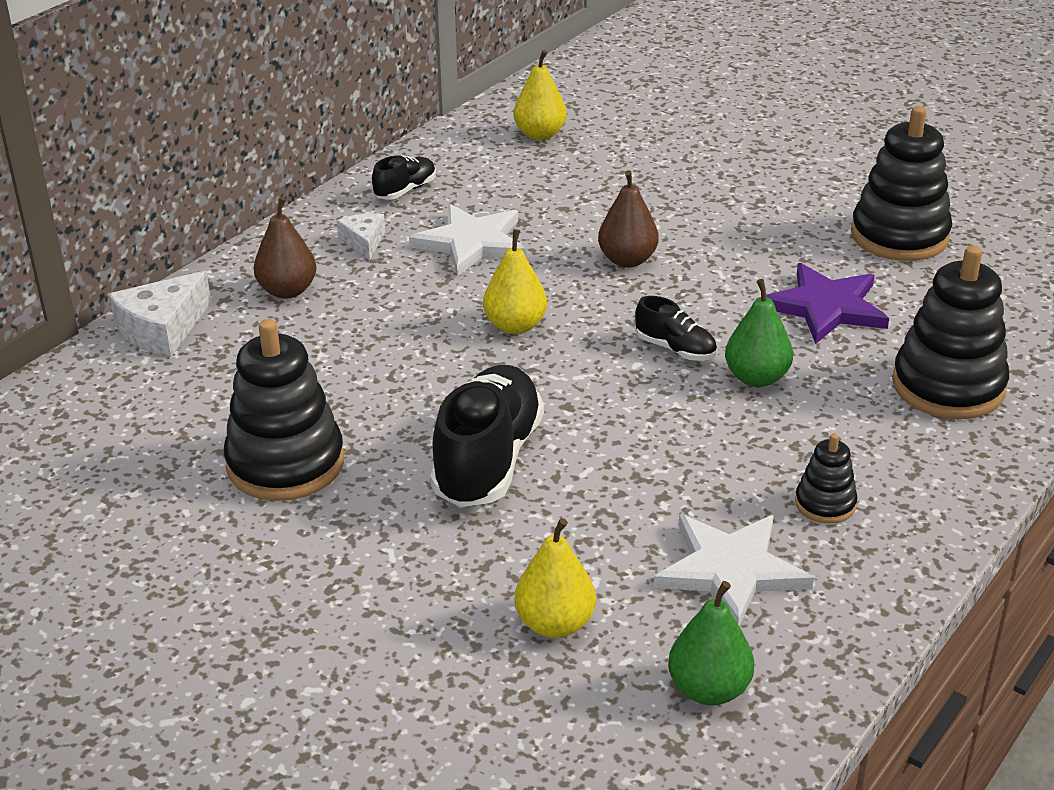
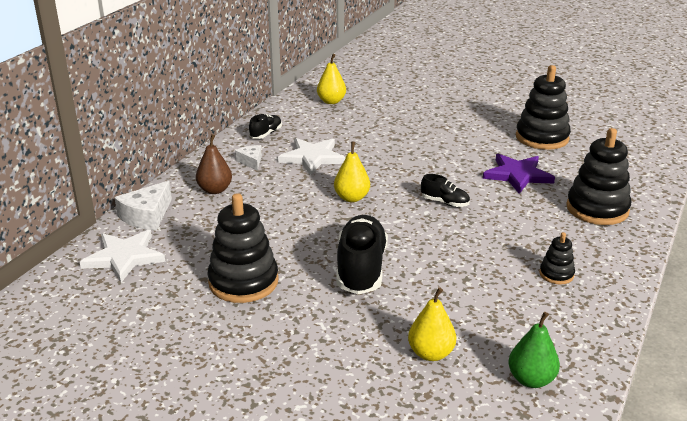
camera: 10 degrees left, 5 degrees down
(627, 260) = (402, 160): brown pear -> none
(730, 570) = (518, 314): white star -> white star (124, 257)
(756, 378) = (494, 213): green pear -> none

